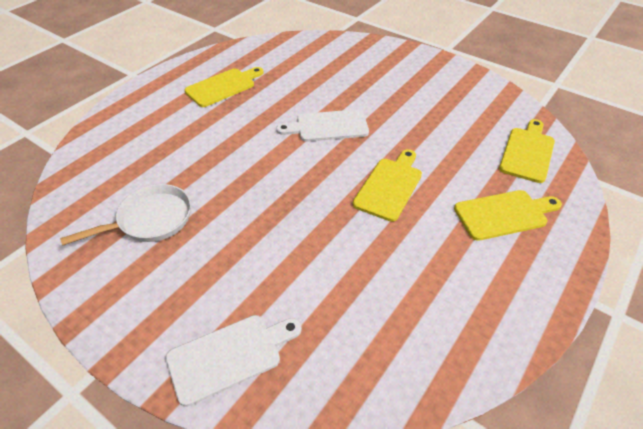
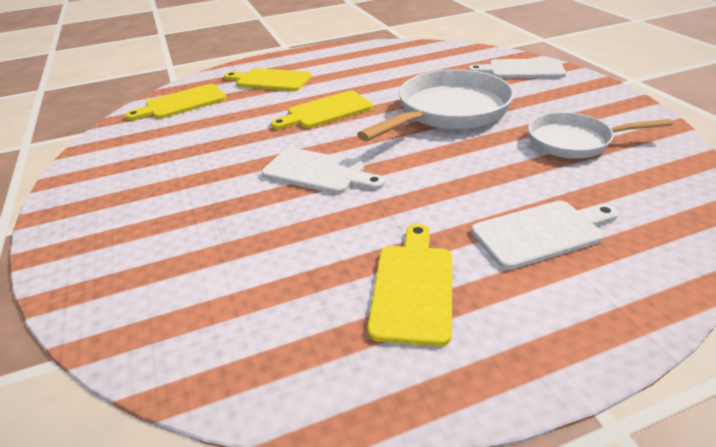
camera: 145 degrees left, 10 degrees down
(167, 131) = (542, 232): none -> white cutting board
(223, 86) = (413, 287): yellow cutting board -> yellow cutting board turned 105 degrees clockwise
(277, 225) = (448, 112): none -> white pan

